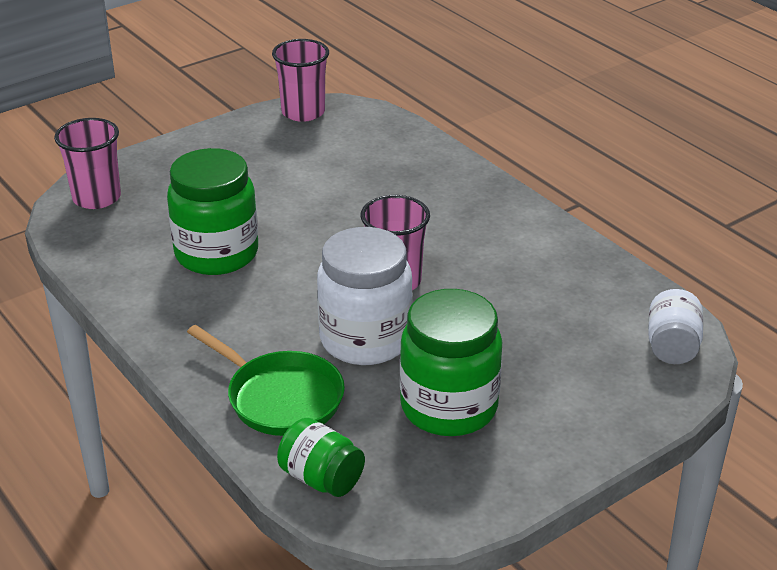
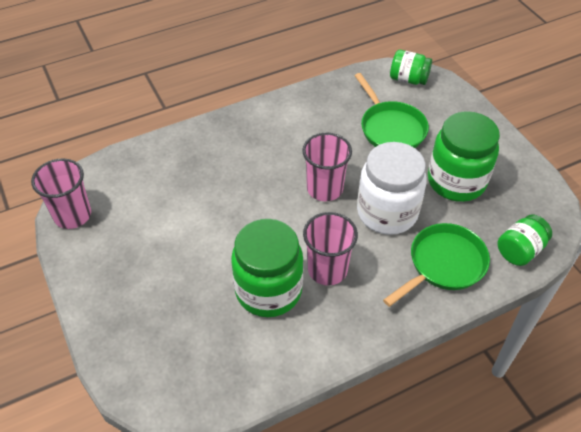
camera: 80 degrees left, 15 degrees up
(96, 198) = (158, 379): pink cup -> pink cup (327, 270)
(542, 333) = (390, 128): none -> green pan
(672, 346) = (408, 79): white jar -> green jar

